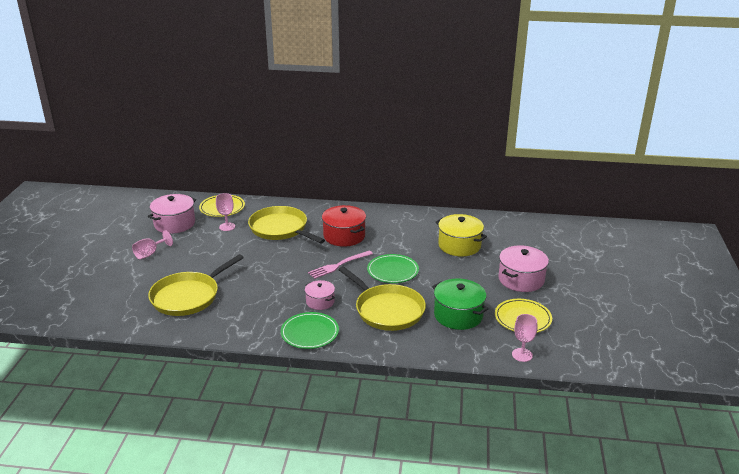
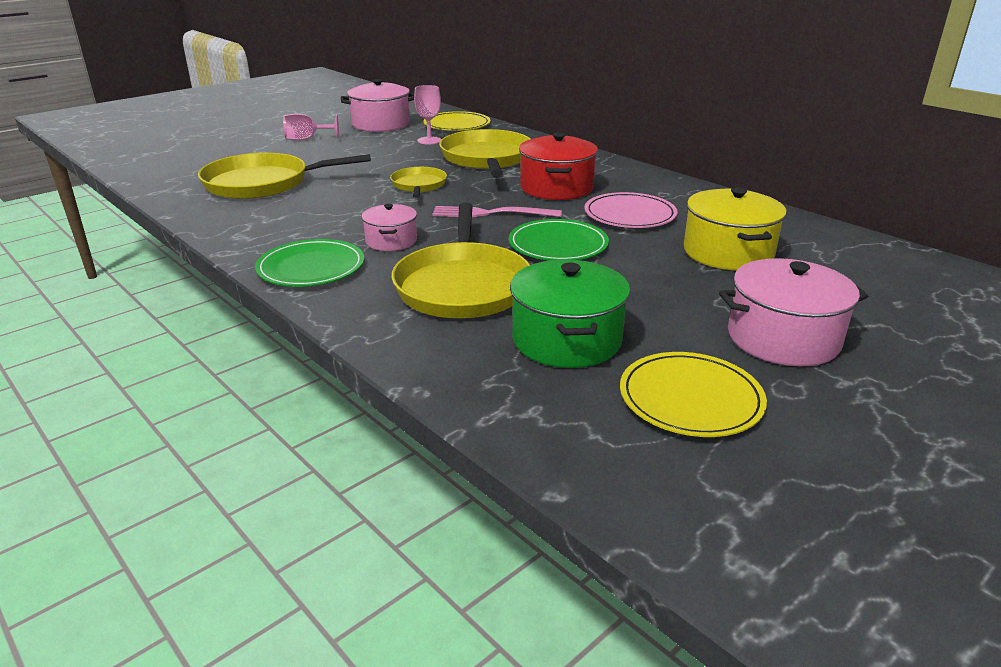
camera: 40 degrees right, 0 degrees up
(276, 262) = (418, 185): none -> yellow pan
(397, 240) = (630, 215): none -> pink plate
(522, 355) = (589, 459): pink goblet -> none

